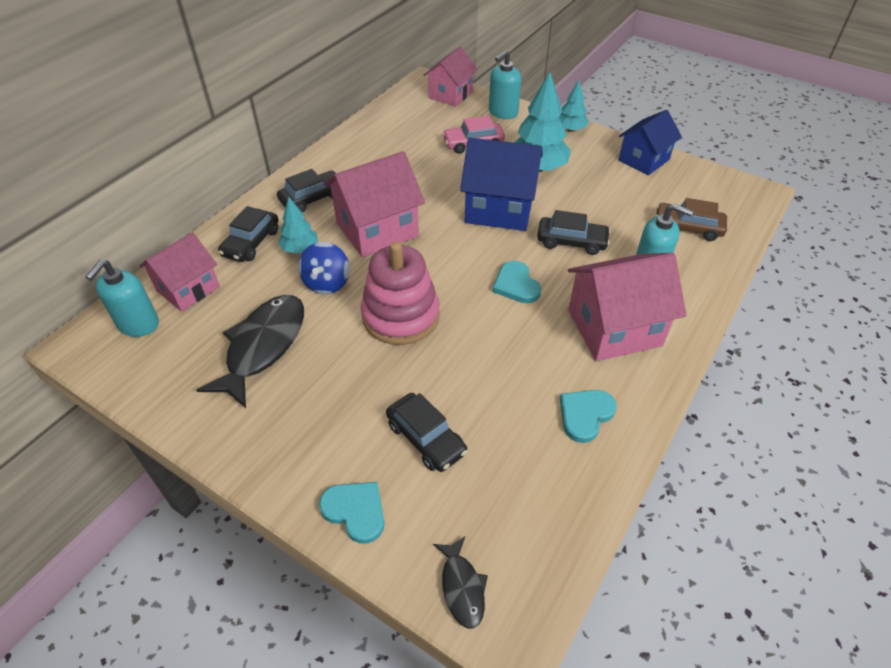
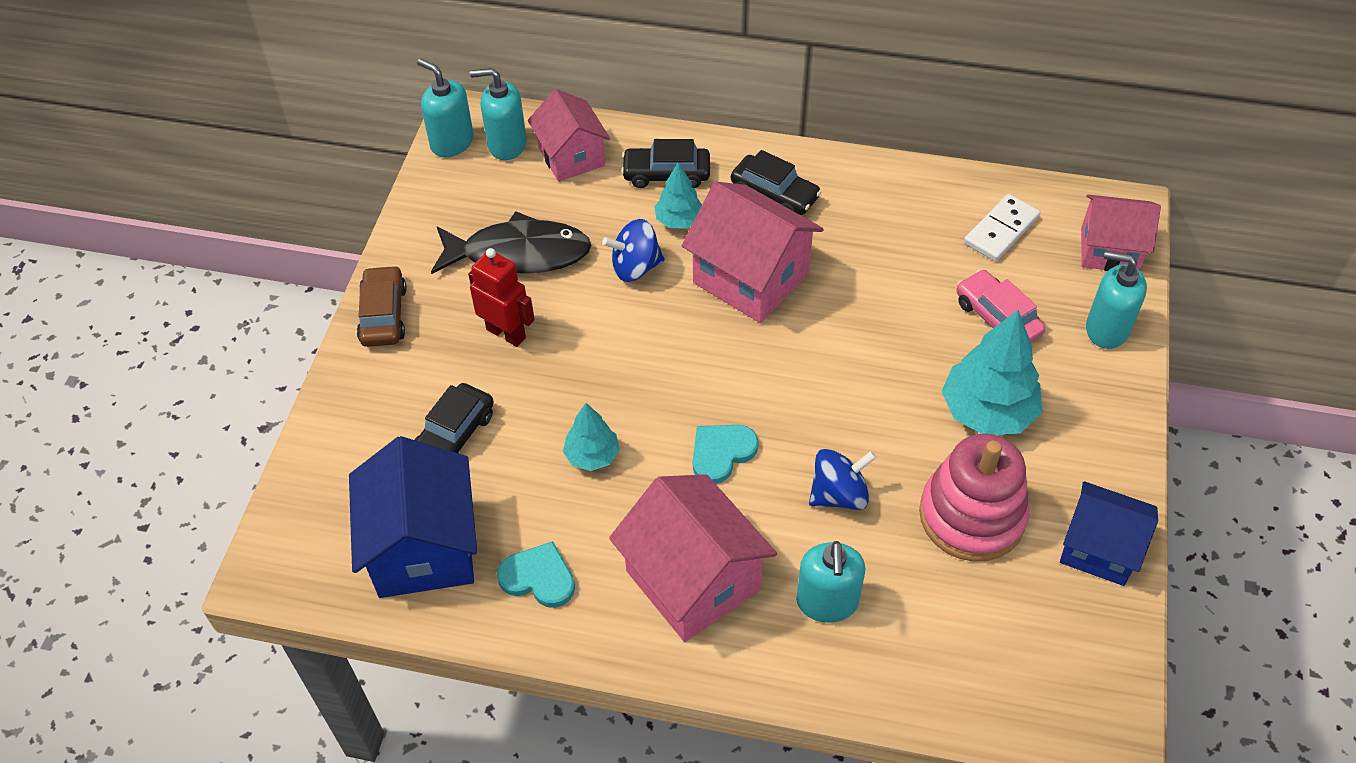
camera: 70 degrees right, 5 degrees up
(101, 360) = (452, 142): none -> turquoise soap dispenser
(188, 289) = (571, 157): pink house -> pink house turned 45 degrees clockwise
(340, 375) = (506, 333): none -> red robot
(355, 511) = (351, 408): turquoise heart -> none
(401, 316) = (615, 354): pink stacking toy -> pink stacking toy (971, 516)
(411, 123) = (1001, 230): none -> white domino
(462, 587) = (298, 519): black fish -> none
(499, 208) = (864, 392): blue house -> blue house (423, 548)
(570, 129) = (1119, 429): turquoise tree -> turquoise tree (592, 455)
(571, 242) = (839, 494): black car -> blue spinning top
(687, 227) = (953, 639): brown car -> brown car (383, 315)

